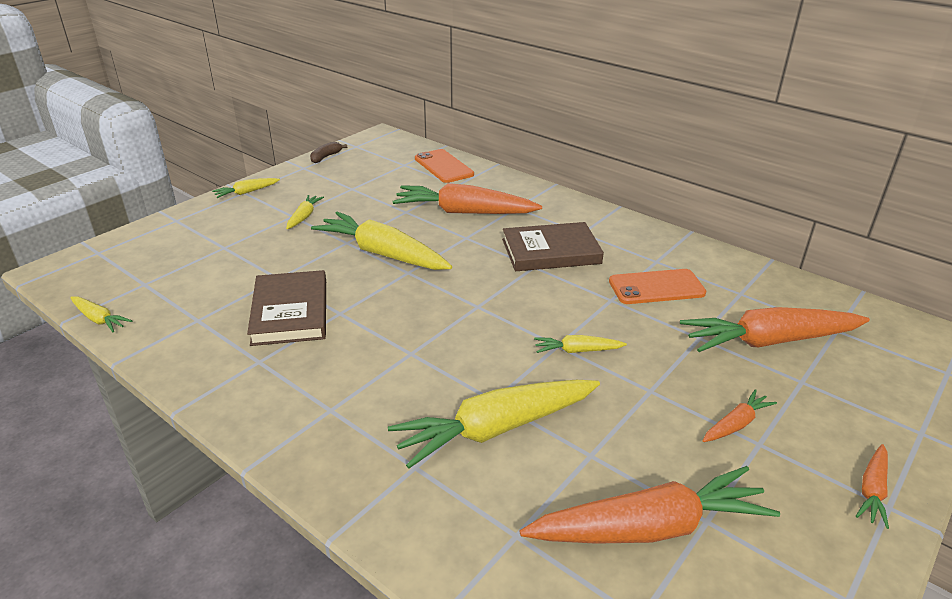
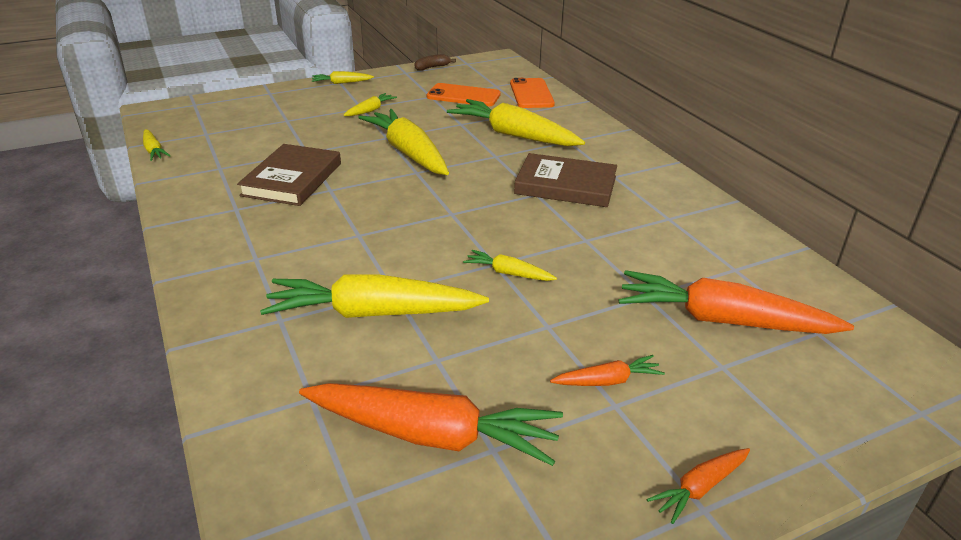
camera: 25 degrees right, 0 degrees up
(464, 212) = (513, 135): orange carrot -> yellow carrot
(656, 287) = (644, 241): orange phone -> orange phone (463, 96)

